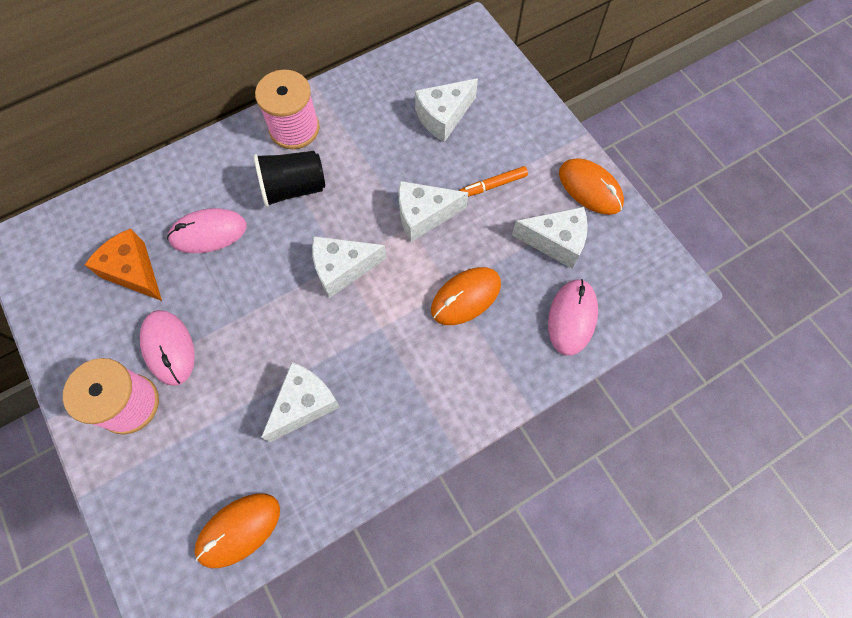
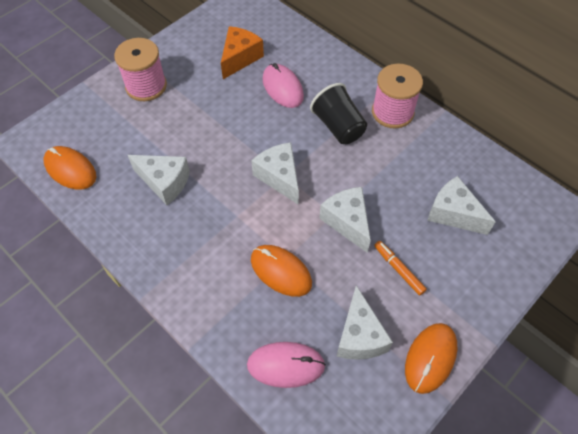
camera: 75 degrees right, 10 degrees down
(168, 348) = (189, 93): pink mouse -> none

